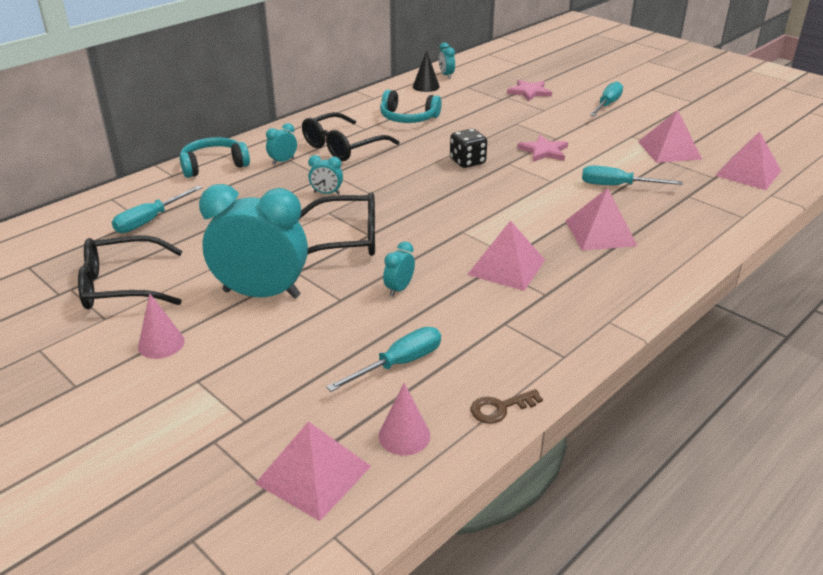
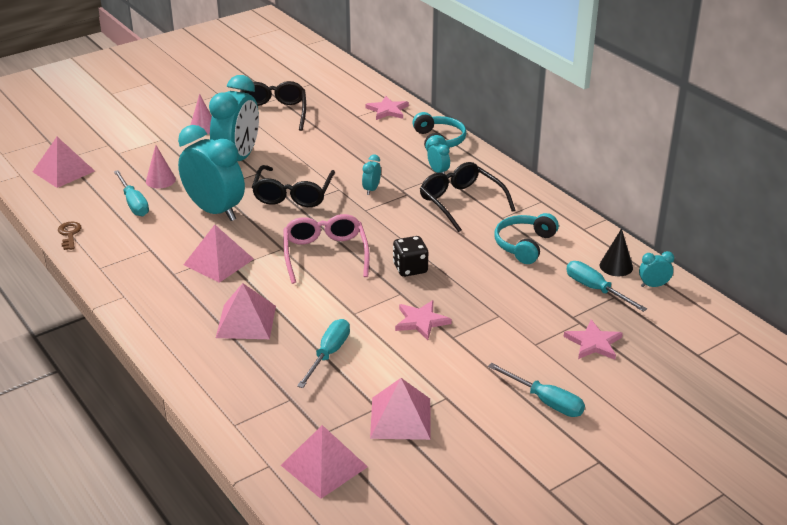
camera: 100 degrees right, 0 degrees up
(130, 201) = (387, 110): none -> pink star
(150, 220) = (355, 119): turquoise screwdriver -> turquoise screwdriver (595, 289)
(399, 289) = (215, 211): turquoise clock -> turquoise clock, size x2.43
(404, 436) = (71, 199): pink cone -> pink cone (160, 180)
(462, 205) = (325, 254): none -> pink glasses

